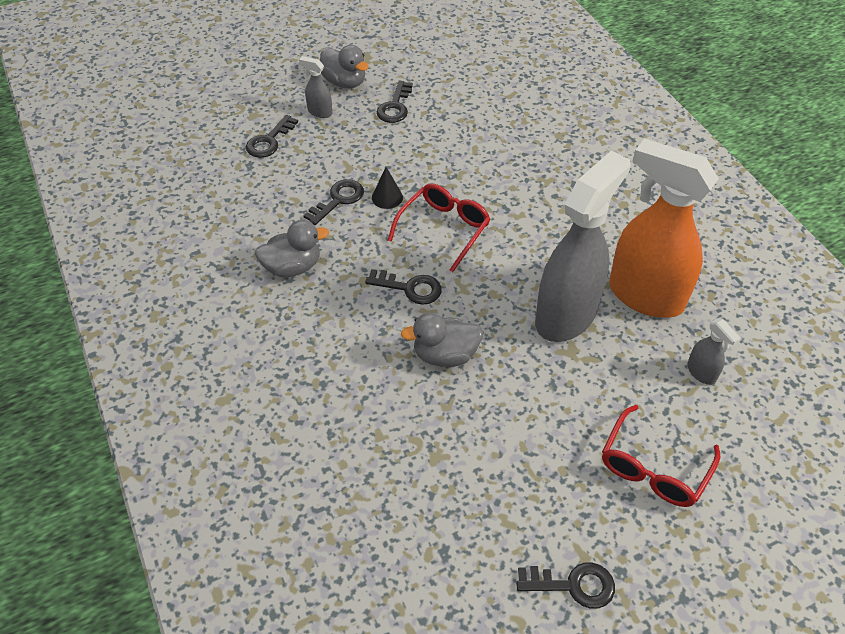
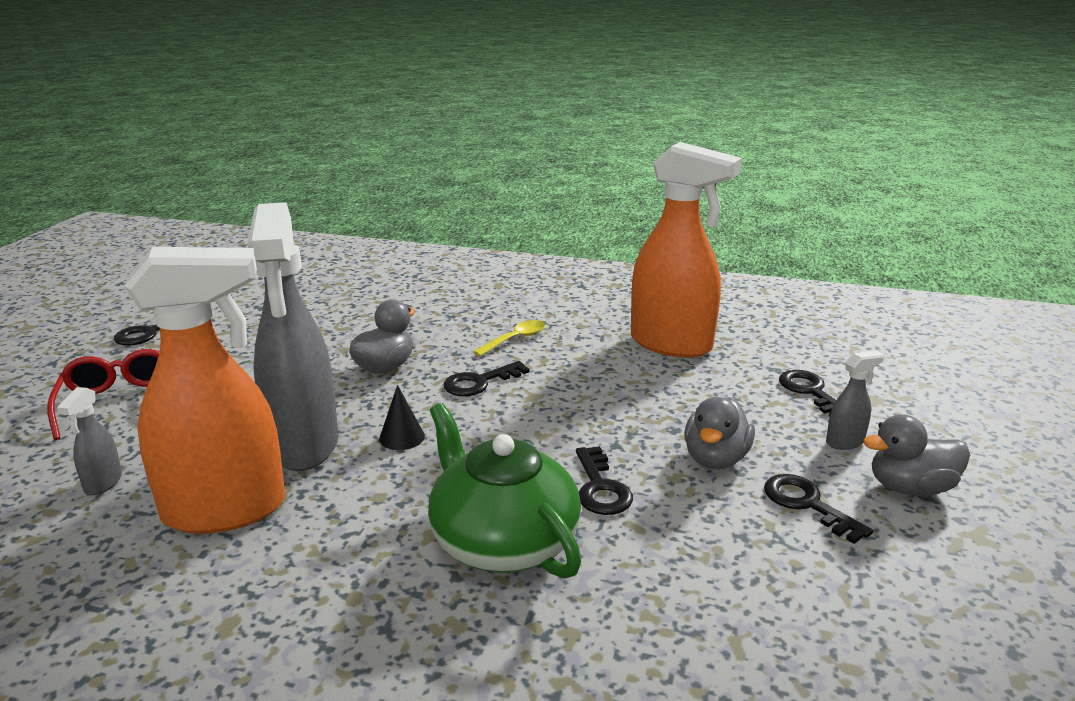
camera: 130 degrees right, 25 degrees down
(255, 225) = (671, 344): none -> orange spray bottle
(292, 267) = (591, 343): grey duck -> grey duck (715, 459)
(327, 312) = (515, 339): none -> yellow spoon
(338, 200) = (656, 394): black key -> black key (601, 488)
(387, 197) = (622, 422): black cone -> black cone (402, 437)
(444, 229) = (525, 433): red glasses -> none
(536, 183) = (502, 541): none -> green teapot
(701, 373) = (103, 483): grey spray bottle -> grey spray bottle turned 90 degrees counterclockwise

